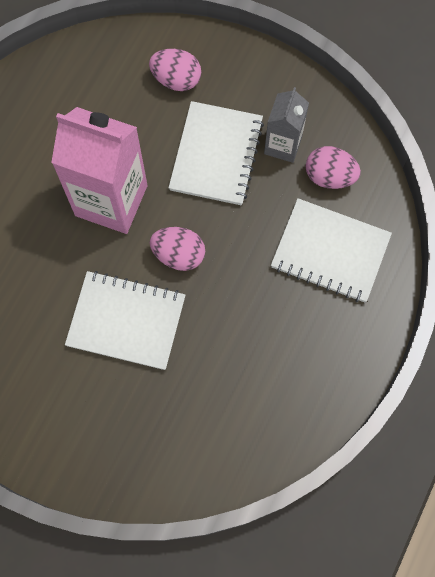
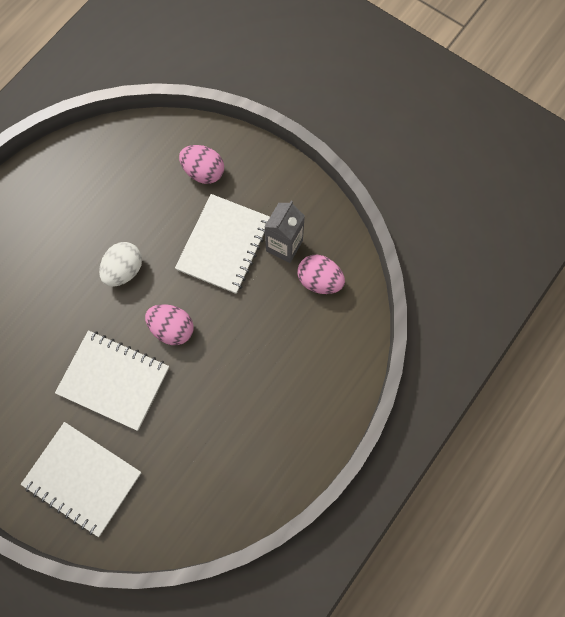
camera: 10 degrees right, 0 degrees up
(111, 200) = (124, 270): pink carton -> white egg
(330, 252) = (306, 349): white notebook -> white notebook (83, 478)

